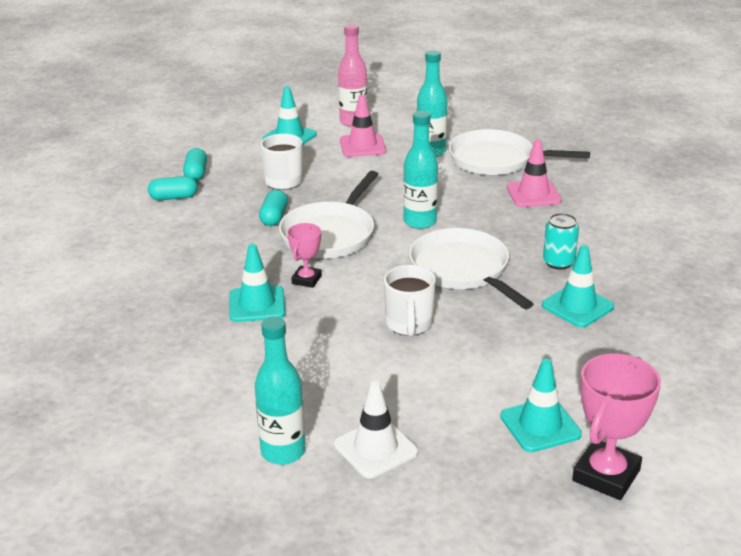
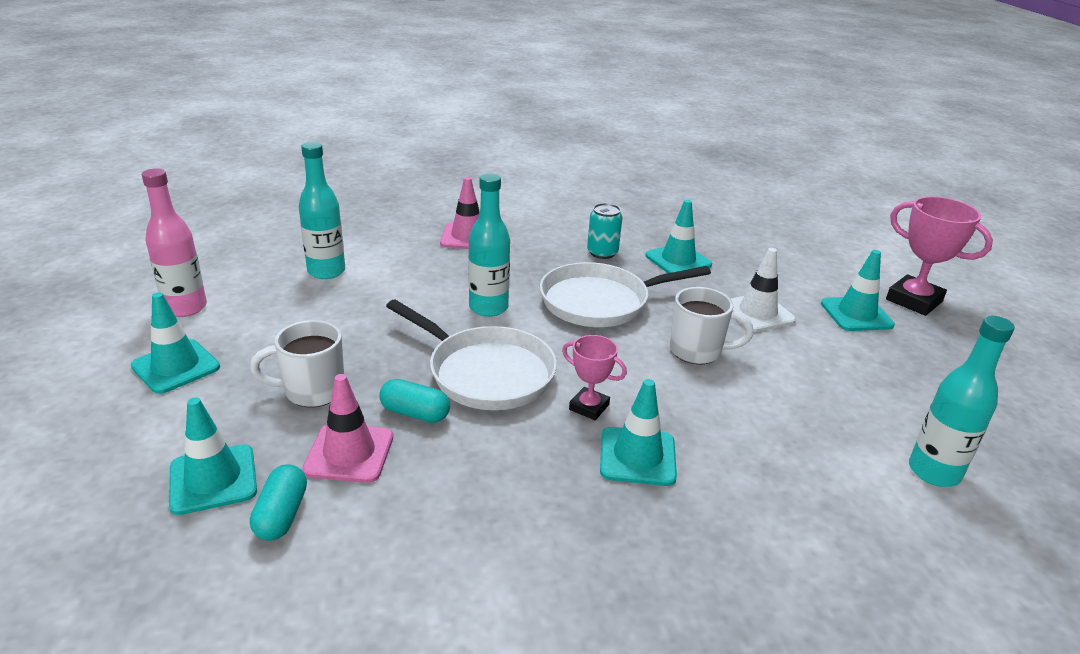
camera: 80 degrees left, 0 degrees up
(196, 173) = (213, 479): turquoise capsule -> turquoise traffic cone
(362, 146) = (265, 313): pink traffic cone -> pink traffic cone (349, 453)
(375, 448) = (911, 407): white traffic cone -> white traffic cone (757, 313)
(496, 160) = (380, 240): white pan -> none

